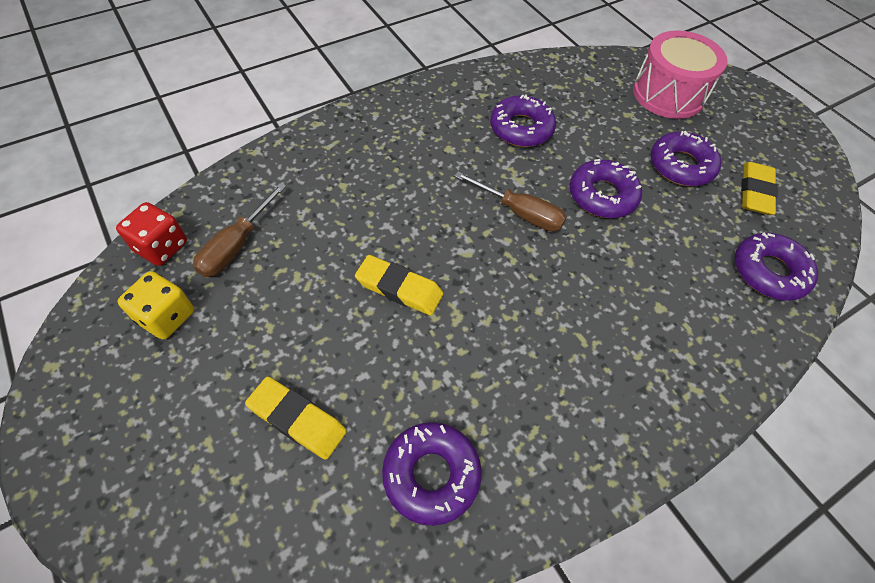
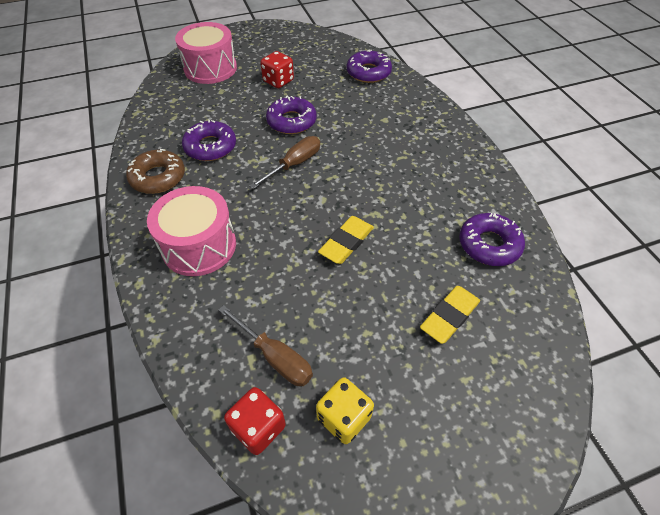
camera: 75 degrees left, 5 degrees down
(369, 154) = (199, 246): none -> pink drum
(457, 99) = (158, 177): none -> brown donut
(681, 166) = (278, 81): purple donut -> red dice
(755, 192) = (310, 59): yellow eraser -> none

